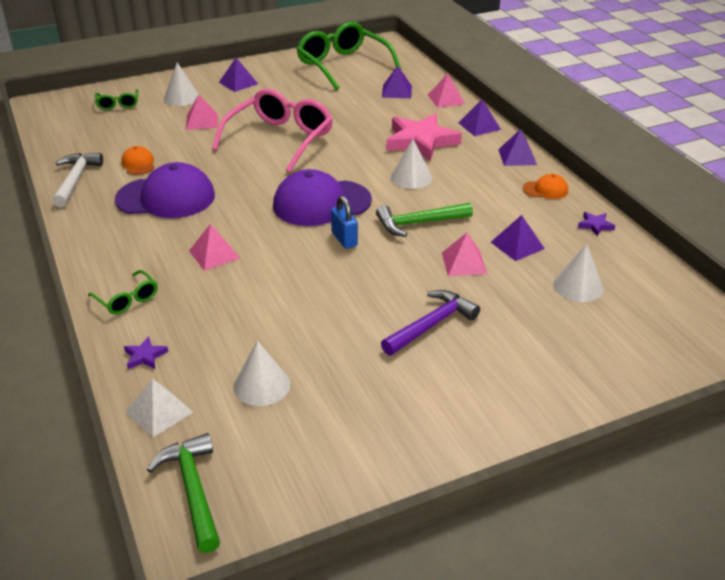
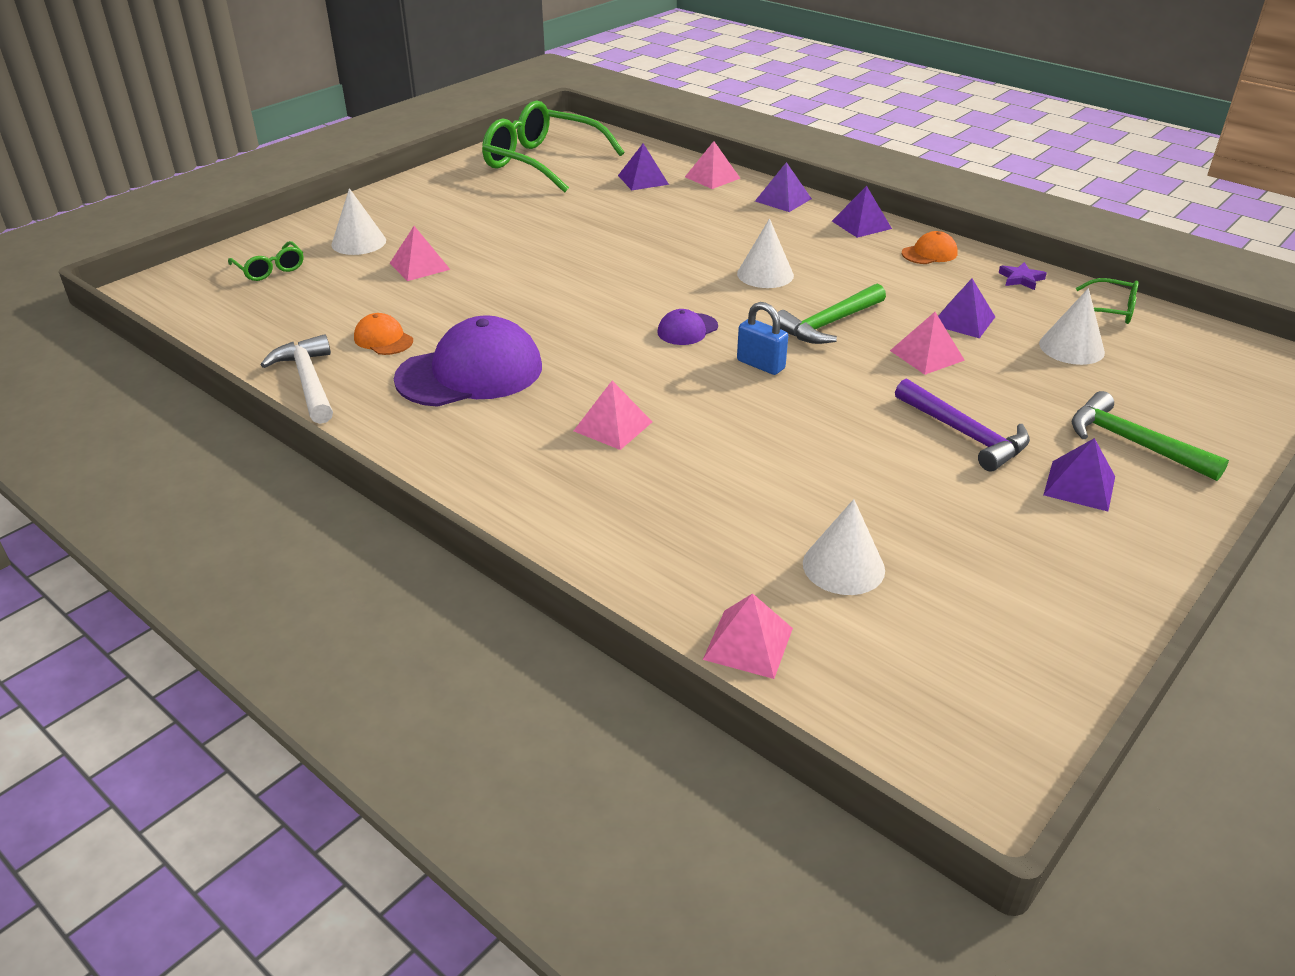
camera: 25 degrees left, 0 degrees up
(127, 299) = (553, 516): green glasses -> green glasses (1110, 310)
(145, 356) = (654, 580): purple star -> none
(159, 411) = (748, 643): white pyramid -> pink pyramid
(193, 490) = (895, 724): green hammer -> green hammer (1133, 443)
(238, 83) = (421, 209): purple pyramid -> purple pyramid (1079, 485)
(280, 139) = (552, 265): pink glasses -> none
(321, 203) = (687, 329): purple cap -> purple cap, size x0.47
(421, 141) = (733, 231): pink star -> none
(431, 325) = (964, 434): purple hammer -> purple hammer turned 120 degrees clockwise

